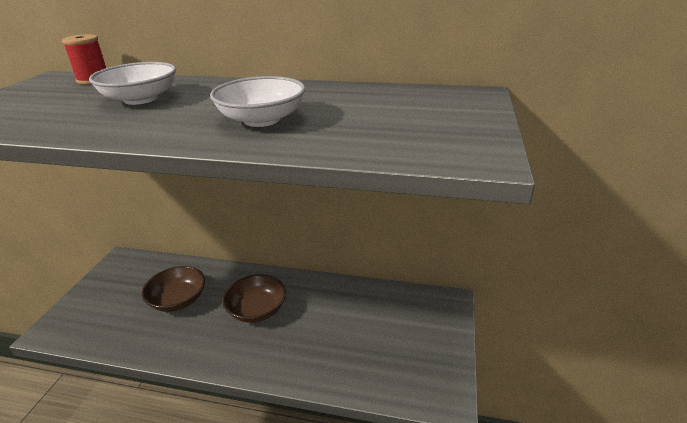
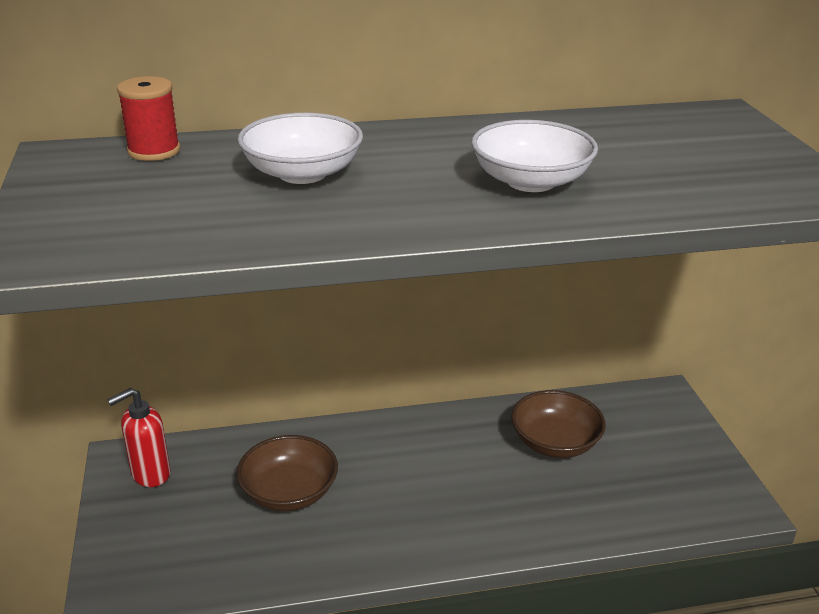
camera: 25 degrees left, 0 degrees up
(124, 270) = (150, 474): none -> red soap dispenser
(257, 310) = (424, 473): brown bowl -> brown bowl (555, 442)

